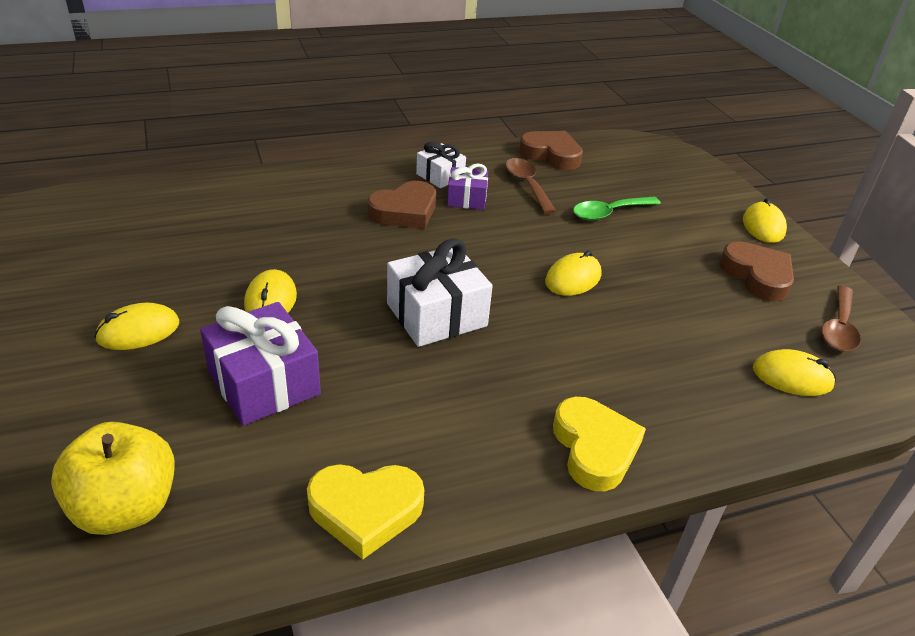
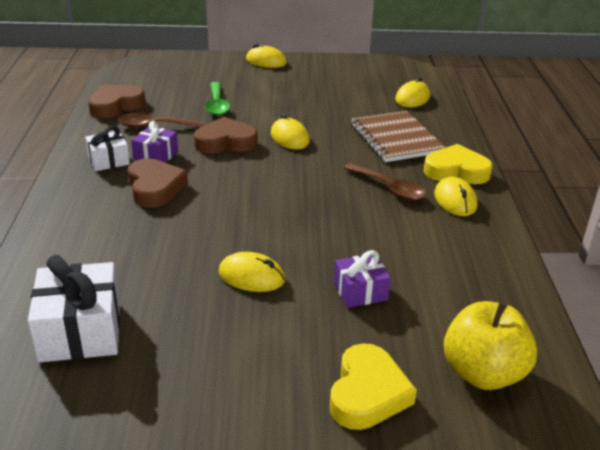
camera: 70 degrees left, 5 degrees down
(138, 331) = (263, 360): yellow mouse -> yellow mouse (455, 200)
(264, 383) = (360, 291): purple gift -> purple gift, size x0.59
(365, 511) = (496, 262): yellow heart -> yellow heart (367, 393)
(436, 315) = (307, 199): white gift -> white gift (80, 331)
(644, 372) = (395, 139): none -> brown notebook
(757, 276) = (317, 79): brown heart -> brown heart (226, 142)
(839, 327) = (375, 73): brown spoon -> brown spoon (389, 188)

